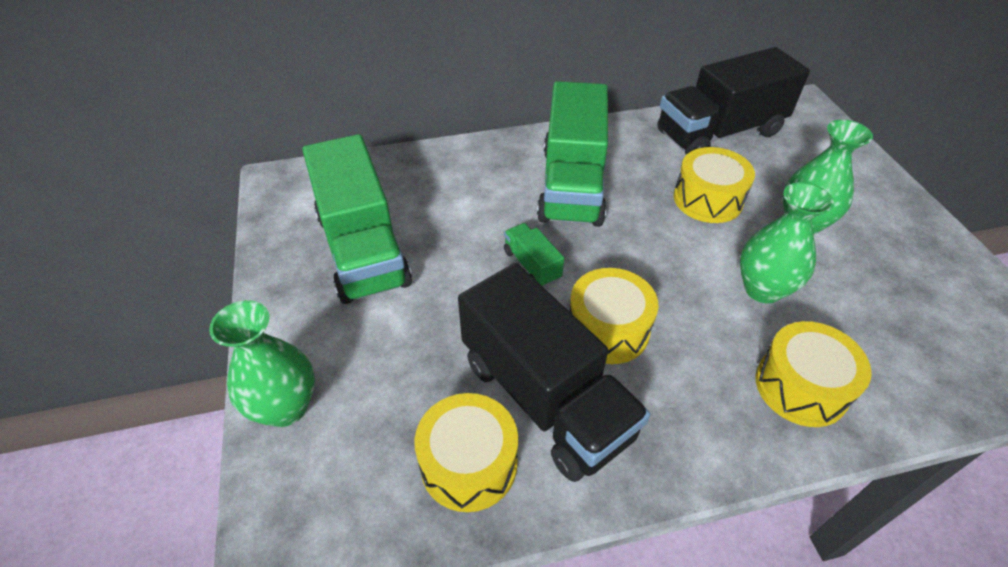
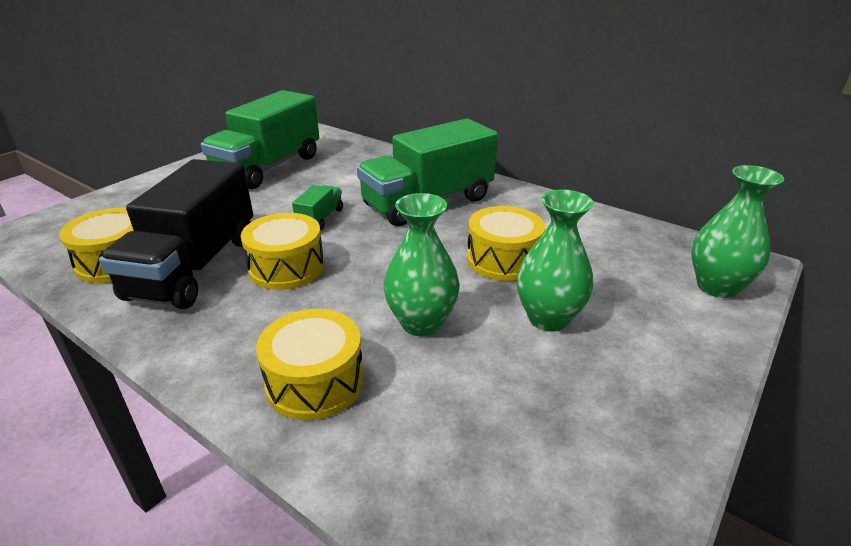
camera: 50 degrees right, 15 degrees down
(285, 407) = (121, 196): green vase -> green vase (717, 287)
(719, 133) = (607, 236): black truck -> none

